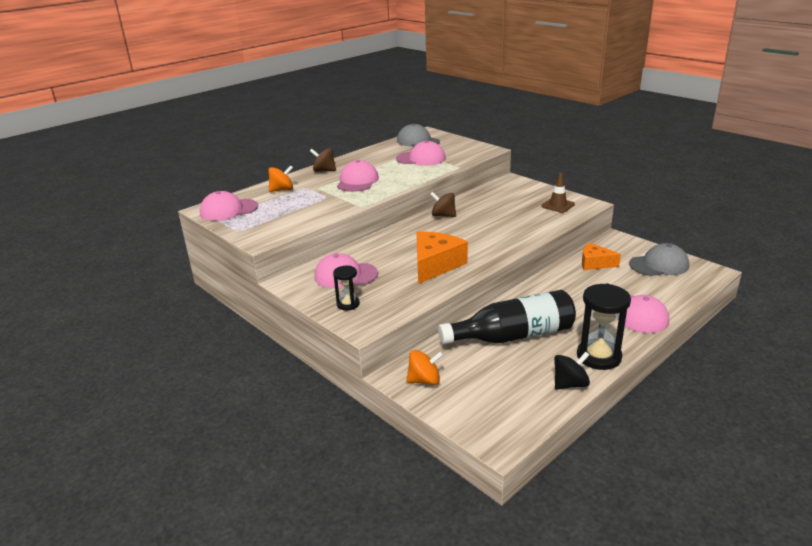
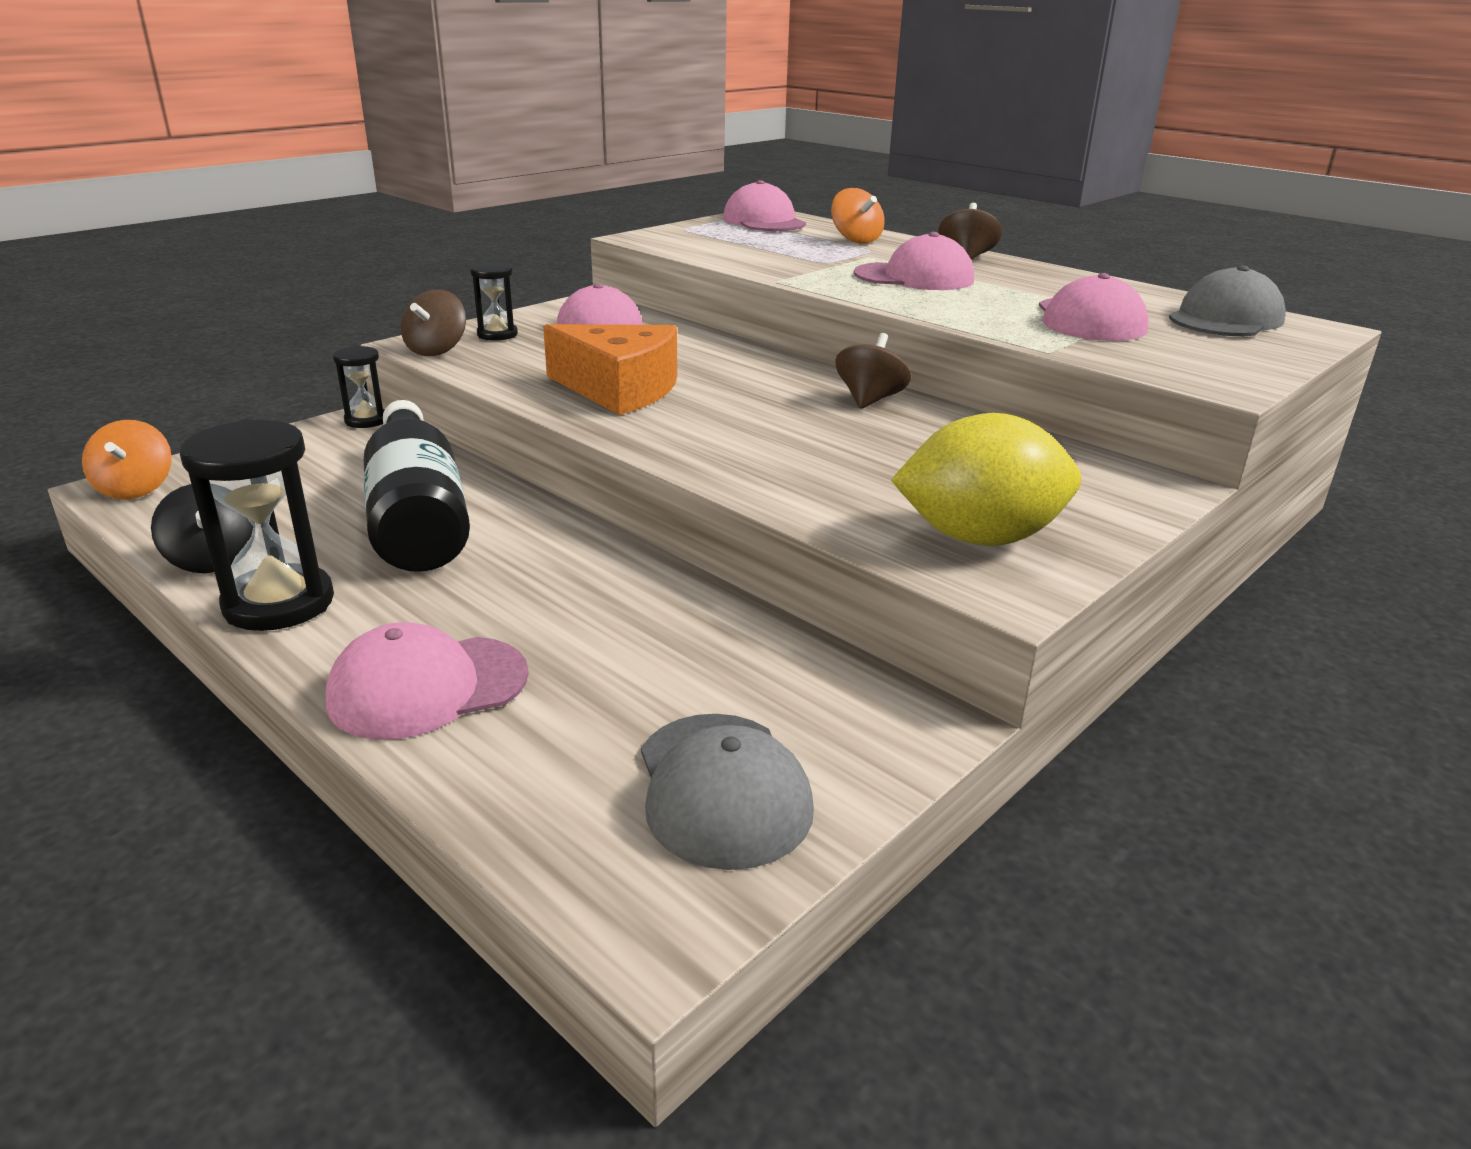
camera: 85 degrees right, 0 degrees up
(375, 319) = (436, 350): none -> brown spinning top
(396, 372) = (366, 420): none -> black hourglass
(424, 380) = (328, 439): orange spinning top -> orange spinning top (136, 489)
(558, 205) = (979, 538): brown traffic cone -> yellow lemon
(595, 263) = (738, 656): orange cheese -> none

